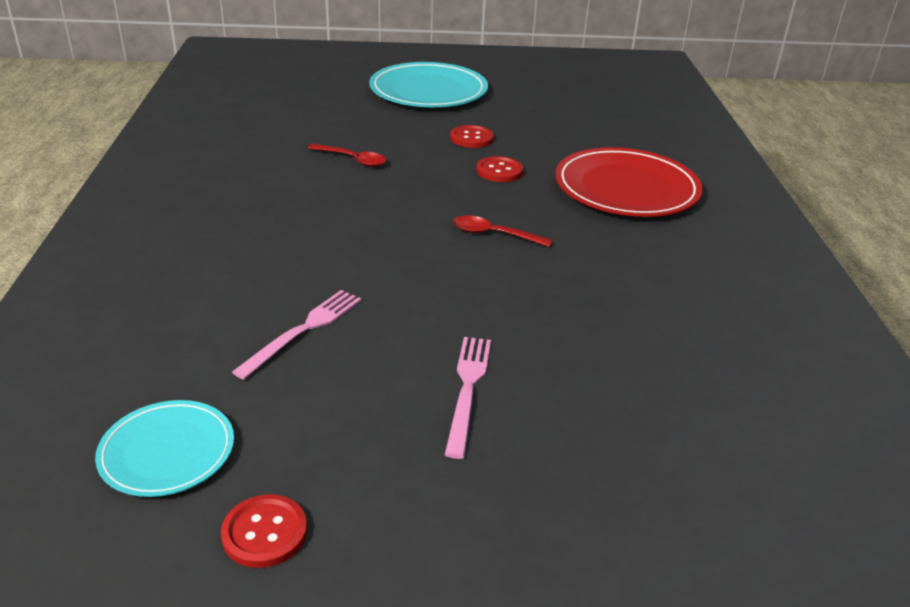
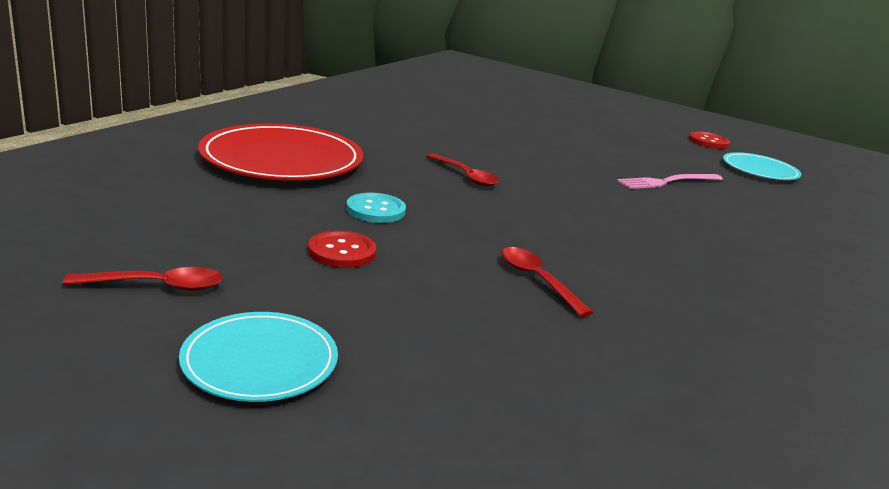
camera: 150 degrees left, 10 degrees down
(428, 91) = (260, 361): turquoise plate -> turquoise plate, size x0.57
(467, 389) = (578, 138): pink fork -> none
(499, 171) = (375, 210): red button -> turquoise button
(511, 99) = (156, 286): none -> red spoon

